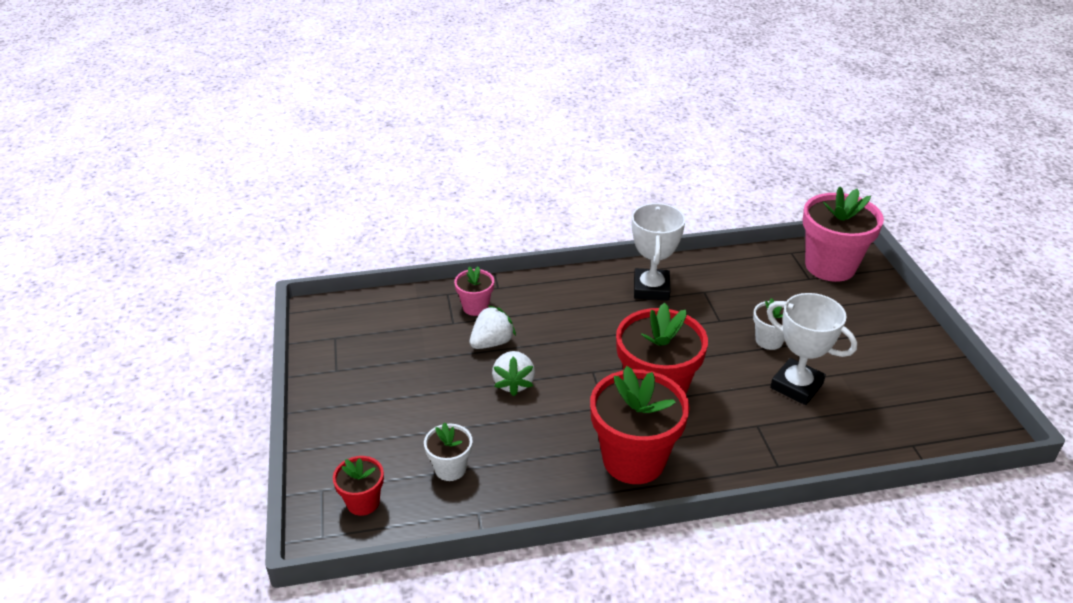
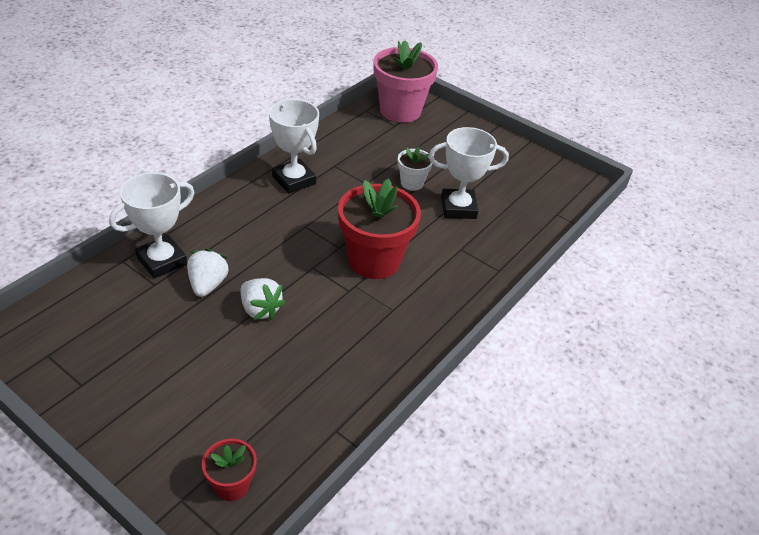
camera: 45 degrees left, 5 degrees up
(450, 468) = (278, 409): white flower pot -> none
(475, 307) = (162, 261): pink flower pot -> white trophy
(633, 460) = (407, 319): red flower pot -> none

